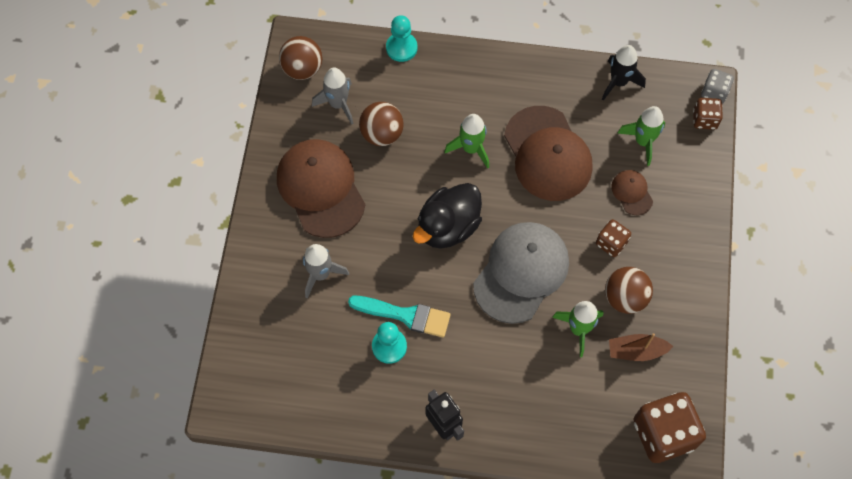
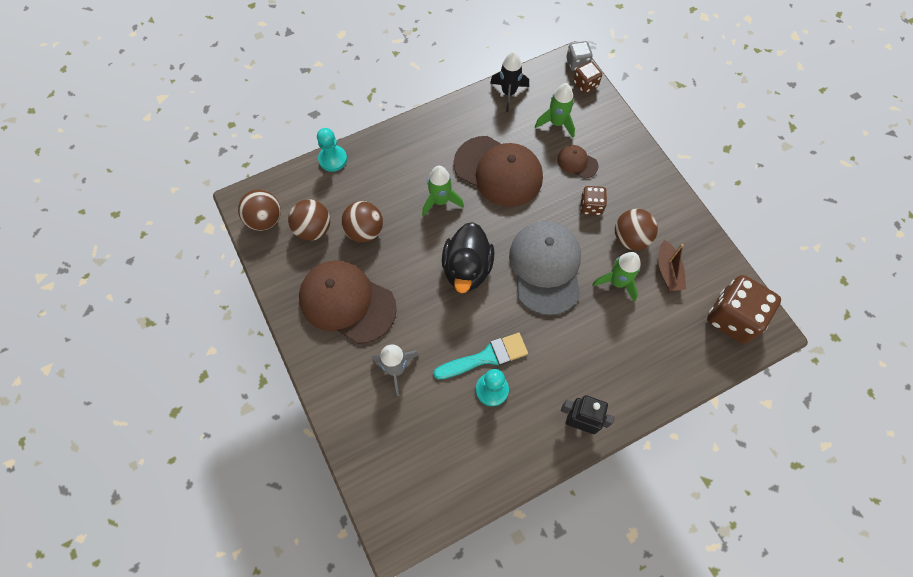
camera: 35 degrees left, 0 degrees up
(338, 104) = (313, 229): grey rocket -> brown ball
(636, 351) = (668, 271): brown boat -> brown boat turned 60 degrees counterclockwise

